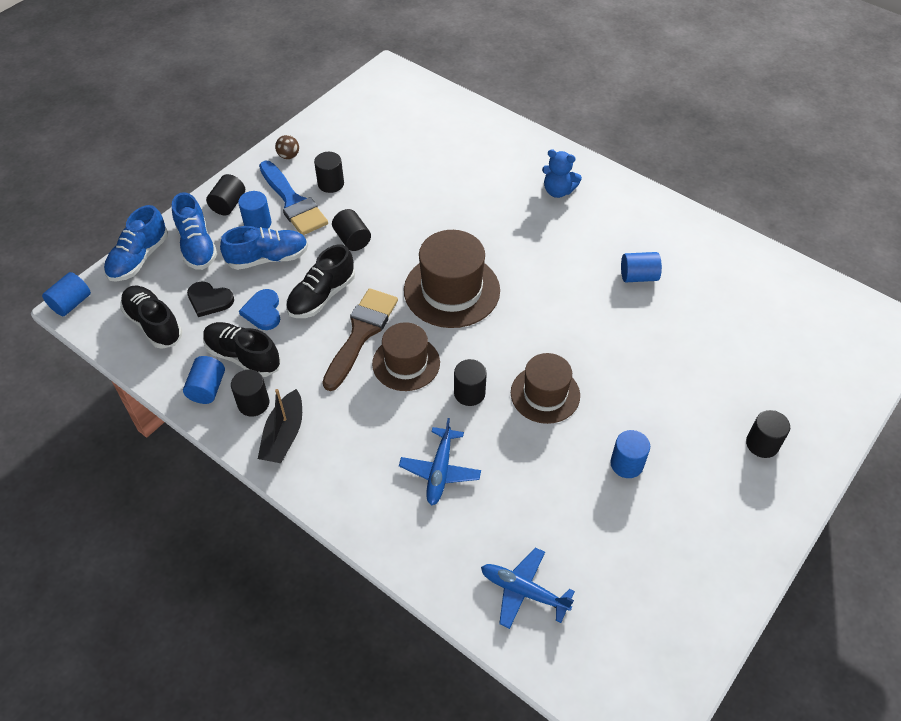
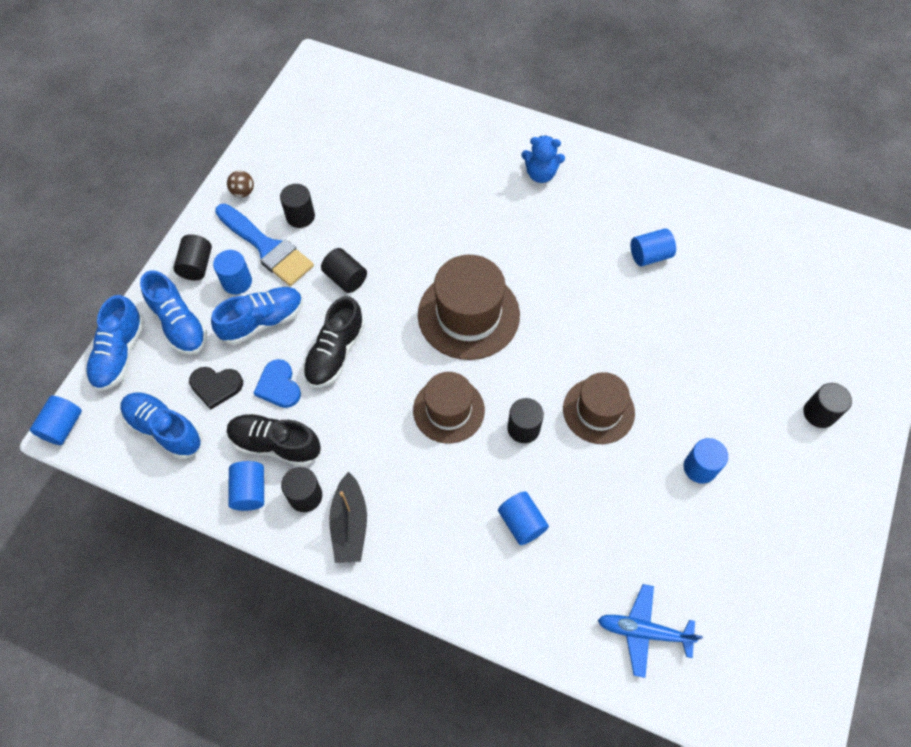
camera: 15 degrees left, 10 degrees up
(153, 324) = (164, 429): black shoe -> blue shoe
(361, 333) = (391, 387): brown brush -> none
(440, 471) = (521, 523): blue plane -> blue cylinder

